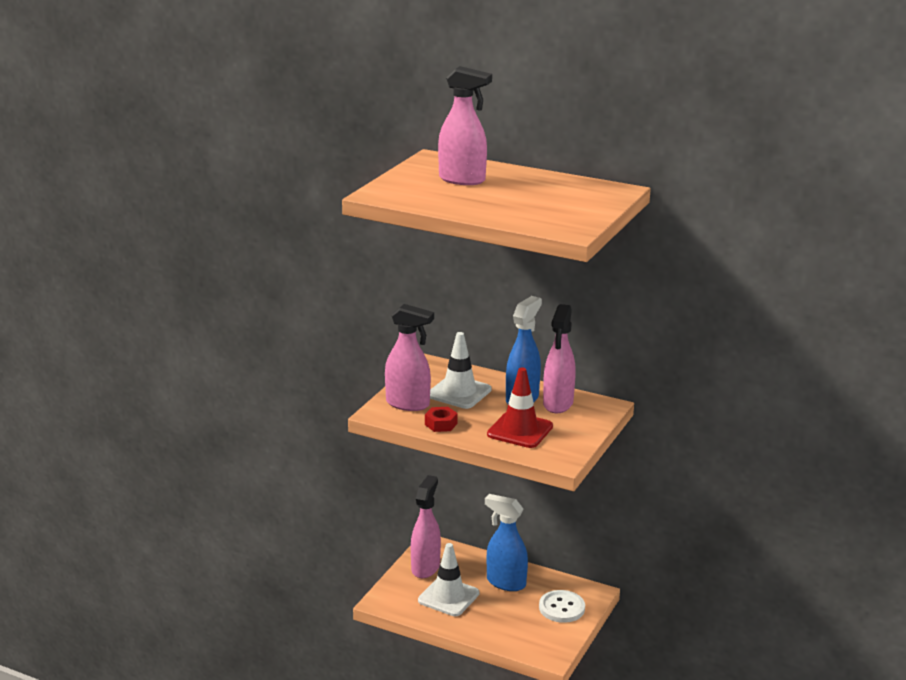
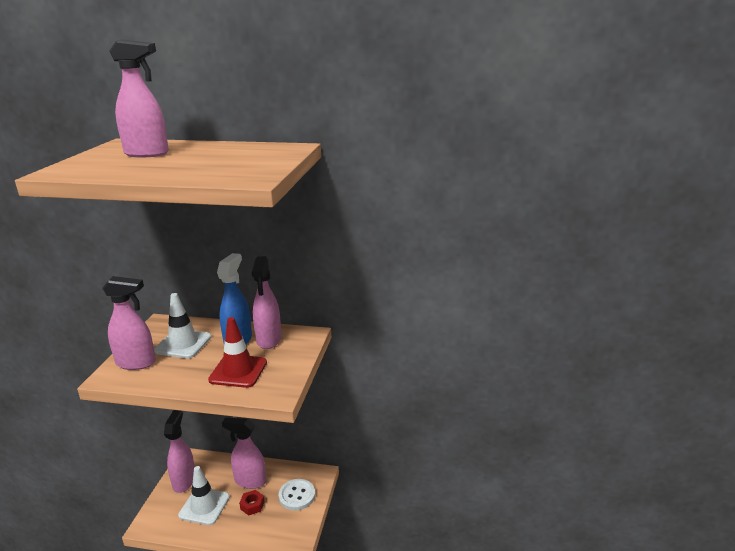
camera: 15 degrees left, 0 degrees up
(441, 424) = (166, 378): red nut -> red nut (252, 505)
(505, 582) = (250, 481): blue spray bottle -> pink spray bottle

